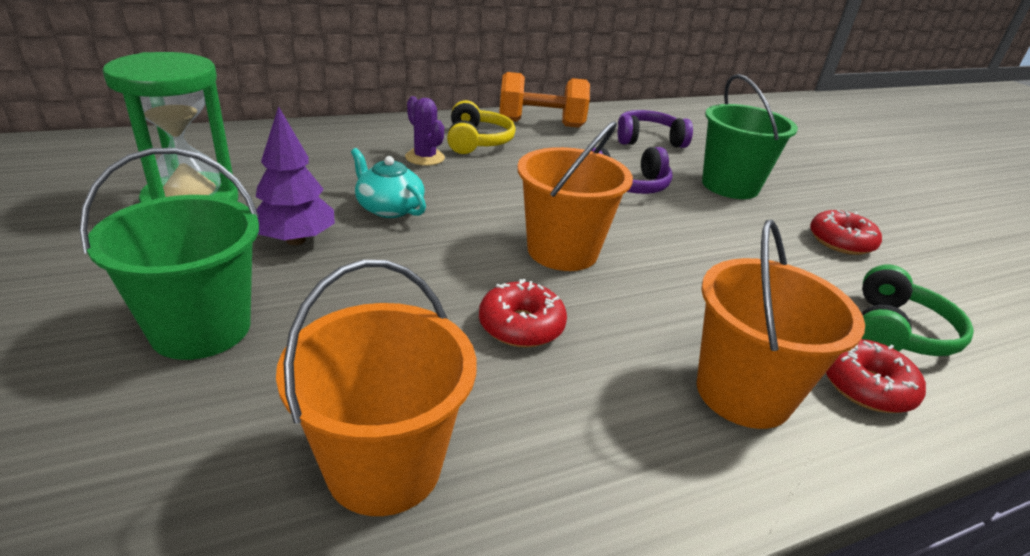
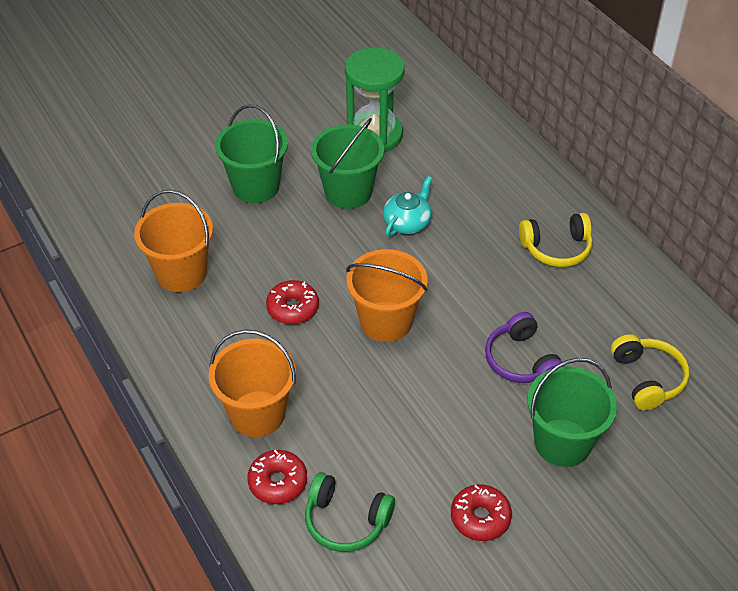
camera: 85 degrees right, 15 degrees up
(295, 240) = (348, 192): purple tree -> green bucket
(425, 157) = (502, 223): purple cactus -> none
(541, 124) = (633, 288): orange dumbbell -> none
(648, 140) = (647, 378): purple headphones -> yellow headphones

